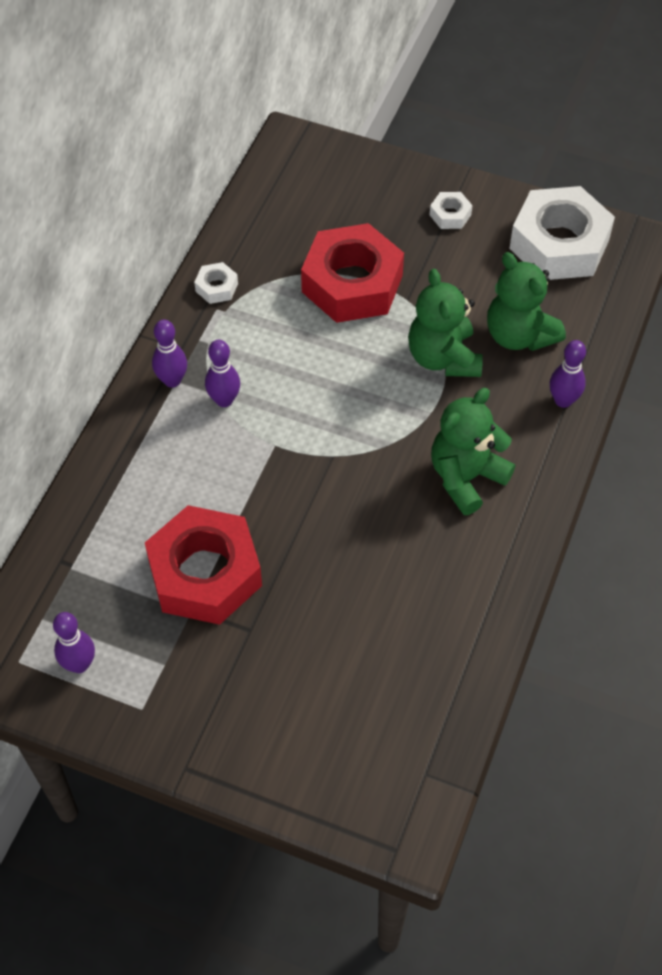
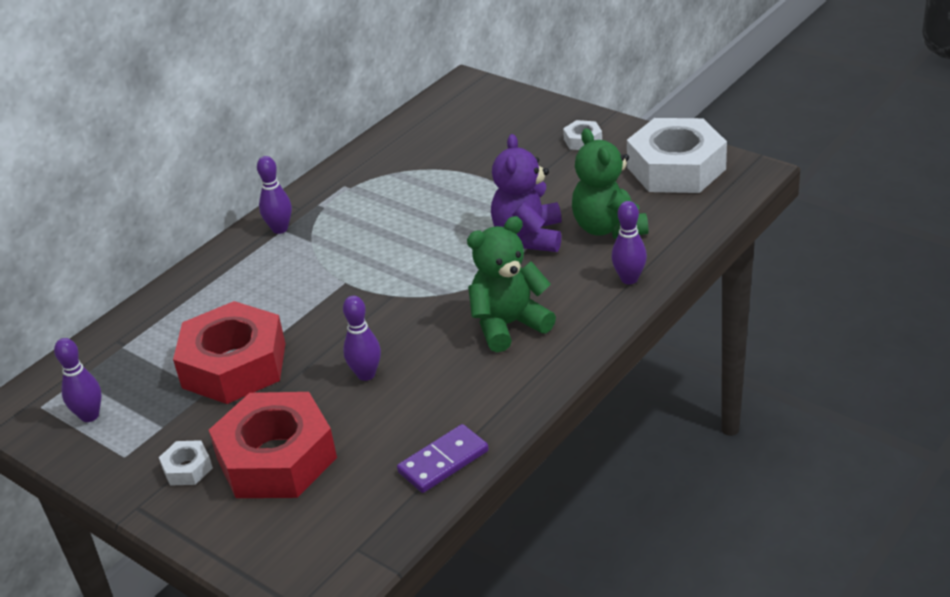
camera: 20 degrees right, 20 degrees down
(216, 287) = (351, 171): white nut -> white nut (187, 468)
(224, 400) = (317, 246): purple bowling pin -> purple bowling pin (366, 374)
(352, 283) = (471, 179): red nut -> red nut (276, 458)
(443, 358) = (529, 237): green teddy bear -> purple teddy bear
(467, 657) = (443, 462): none -> purple domino

